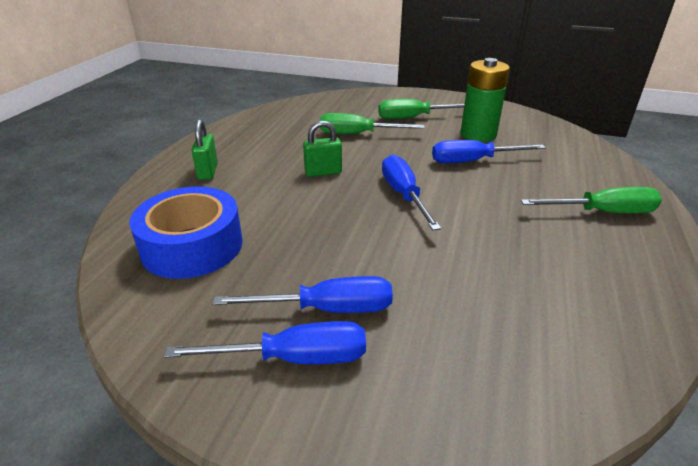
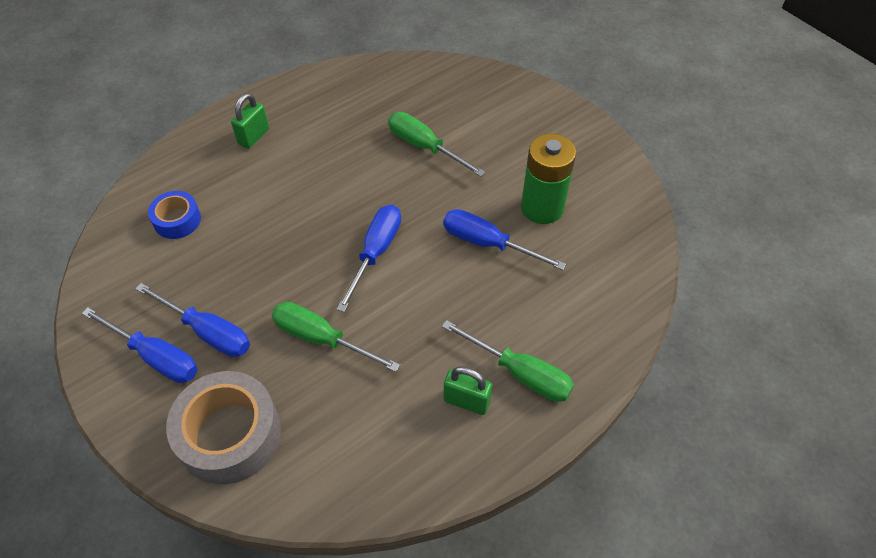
camera: 35 degrees right, 20 degrees up
(192, 246) = (177, 220): blue tape -> blue tape, size x0.55
(323, 172) = (340, 186): green padlock -> green padlock (466, 401)
(413, 117) = (508, 147): green screwdriver -> green screwdriver (321, 339)
(460, 378) = (230, 434): none -> grey tape

